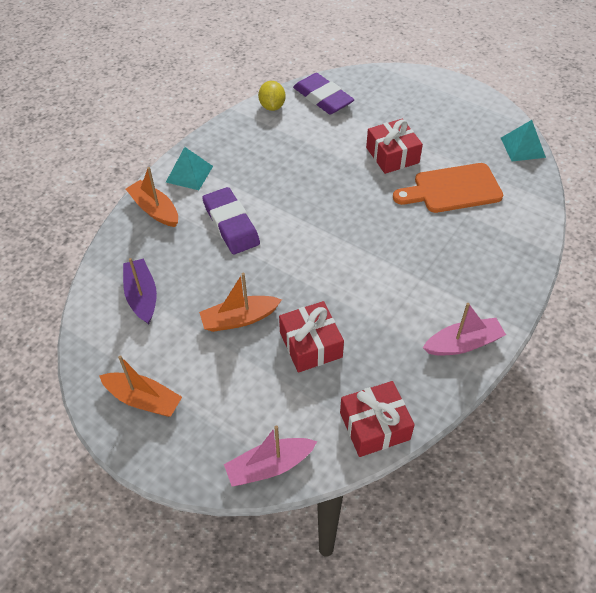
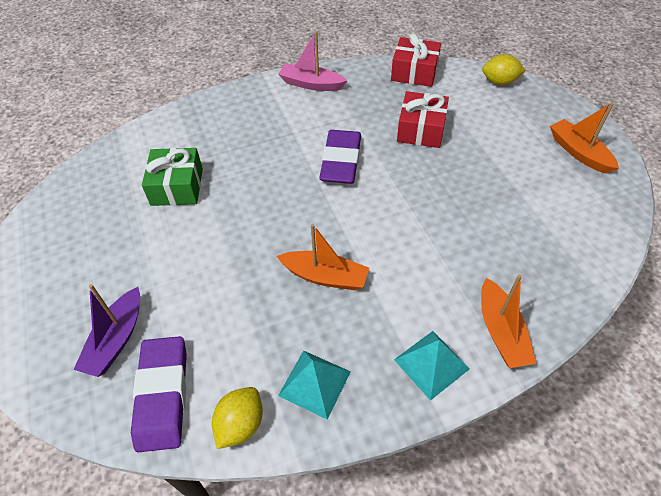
camera: 145 degrees left, 0 degrees up
(142, 296) = (553, 234): purple boat -> purple boat (116, 339)
(231, 224) = (420, 264): purple eraser -> purple eraser (341, 161)
(239, 319) = (467, 172): orange boat -> orange boat (325, 276)
(269, 466) = (499, 82): pink boat -> yellow lemon
(392, 155) = (184, 253): red gift -> none
(452, 189) = (177, 187): orange cutting board -> green gift
(523, 147) = (62, 191): turquoise pyramid -> turquoise pyramid (314, 383)

